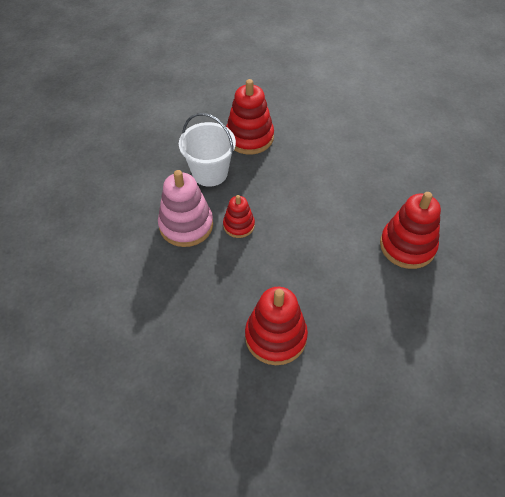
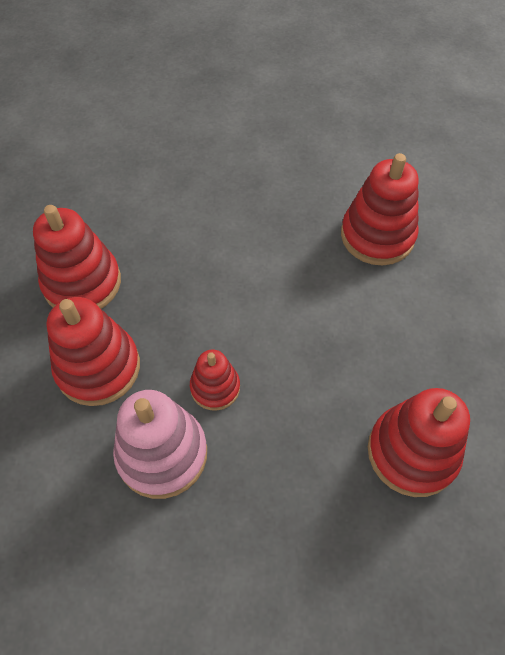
camera: 55 degrees left, 5 degrees up
(210, 173) = (98, 367): white bucket -> red stacking toy

